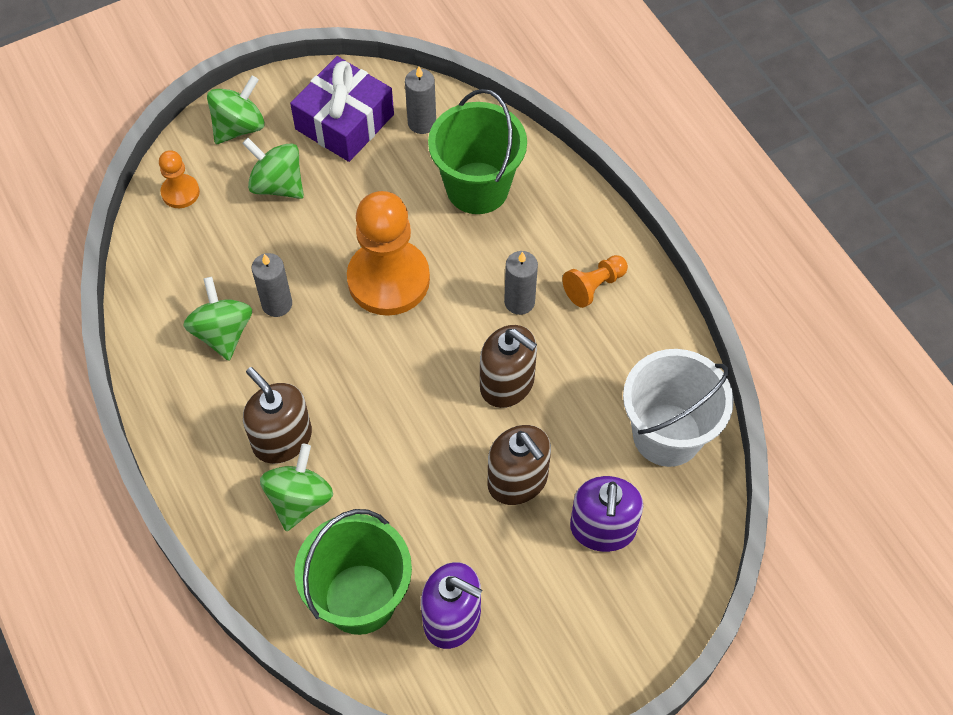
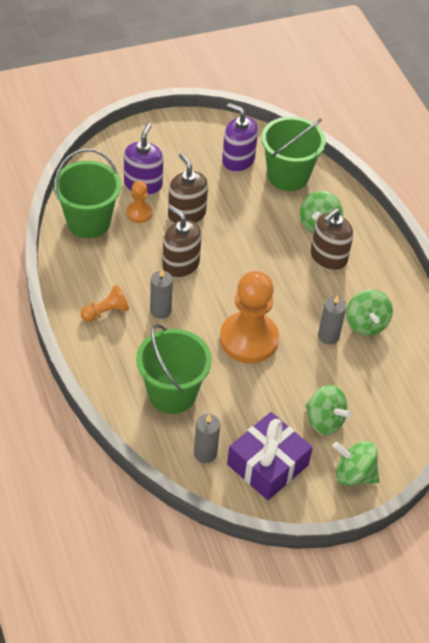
camera: 175 degrees left, 10 degrees down
(180, 192) = (399, 427): orange pawn -> orange pawn (139, 213)
(239, 127) = (353, 474): green spinning top -> green spinning top turned 60 degrees clockwise
(282, 439) = (328, 257): brown soap dispenser -> brown soap dispenser turned 75 degrees clockwise
(667, 435) = (88, 222): white bucket -> green bucket

